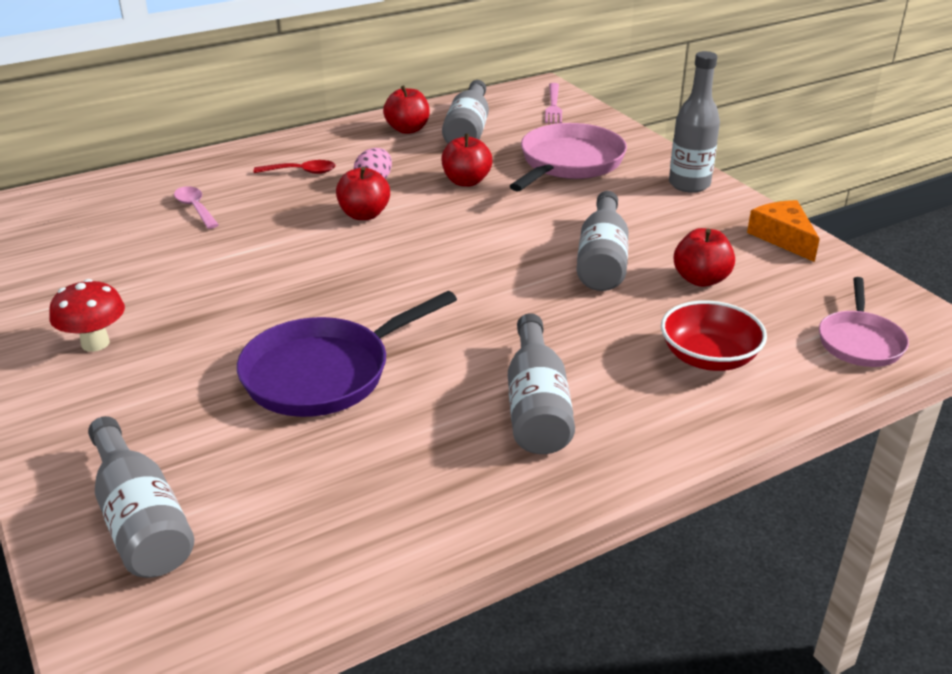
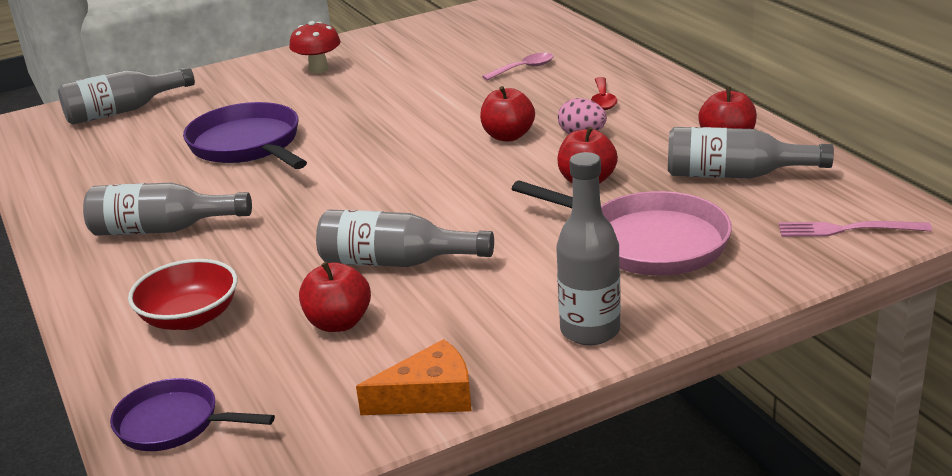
camera: 95 degrees right, 5 degrees down
(860, 341) = (174, 423): pink pan -> purple pan

